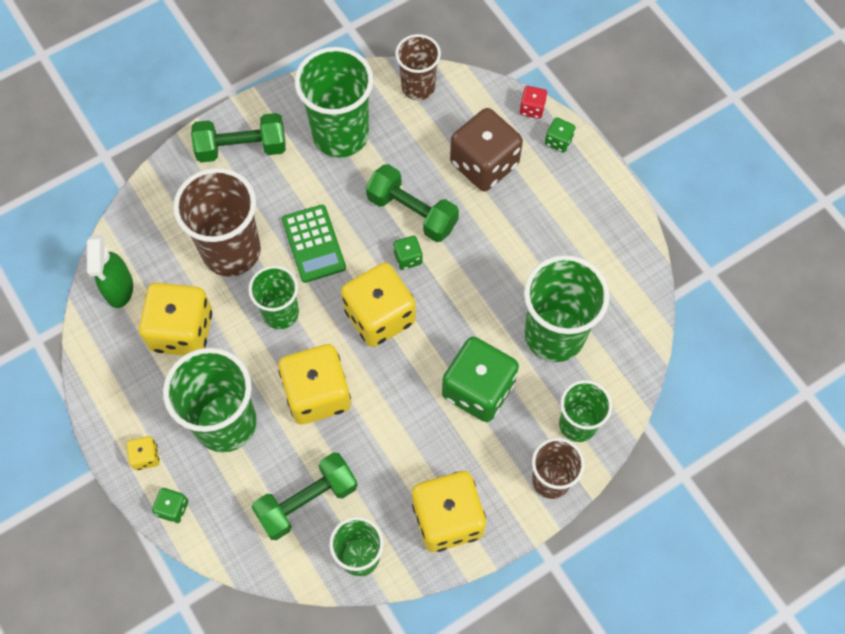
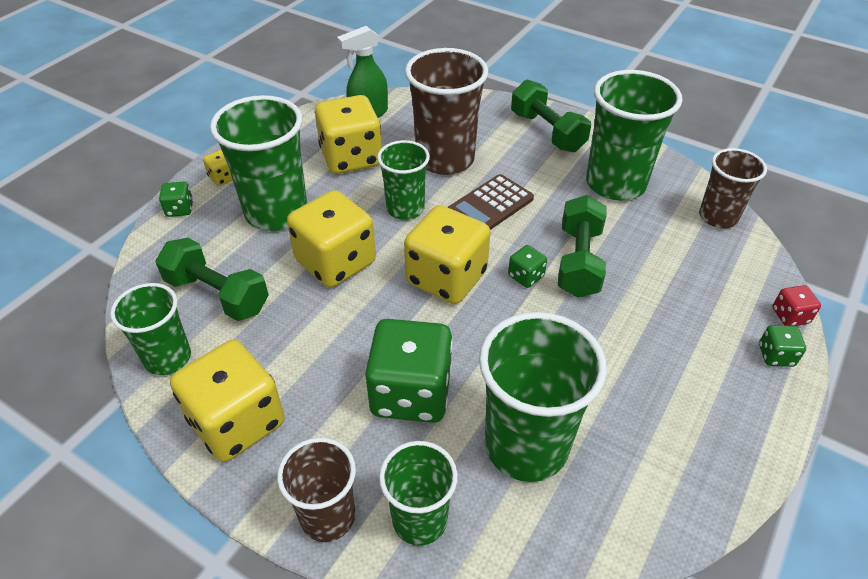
camera: 65 degrees right, 20 degrees down
(313, 244) = (490, 205): green calculator -> brown calculator
(484, 164) = (684, 298): brown dice -> none

